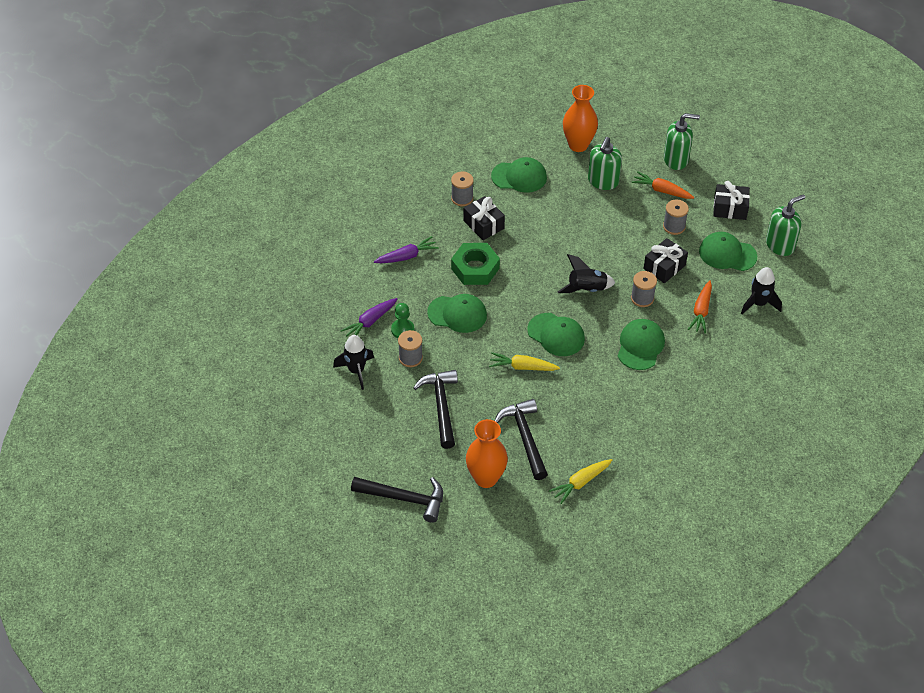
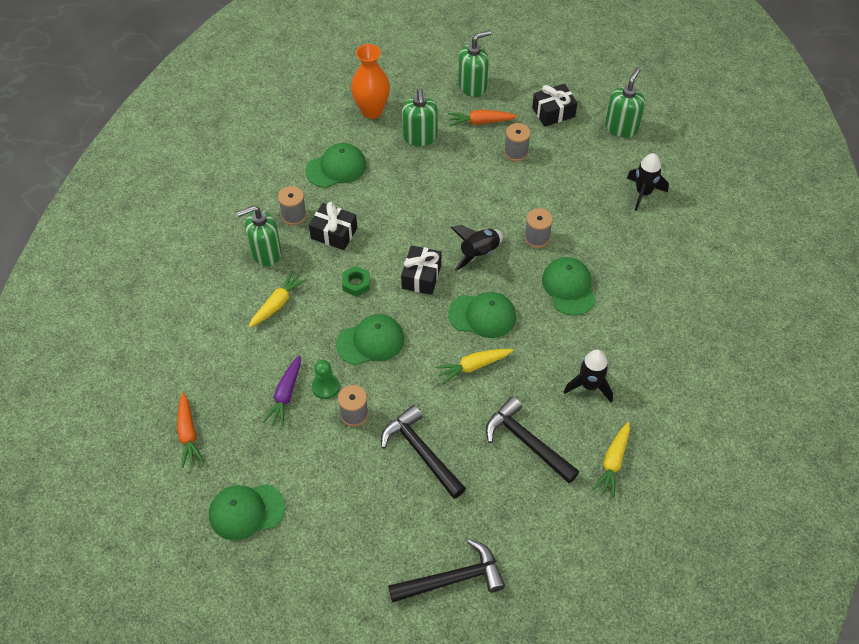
camera: 30 degrees left, 5 degrees up
(356, 371) = (306, 458): black rocket -> black rocket (589, 385)
(407, 256) = (278, 303): purple carrot -> yellow carrot
(422, 216) = (266, 253): none -> green soap dispenser
(475, 268) = (356, 284): green nut -> green nut, size x0.56
(486, 478) = (519, 508): orange vase -> none
(664, 267) = (535, 197): black gift -> black gift (421, 276)
(701, 311) = (599, 225): orange carrot -> orange carrot (188, 434)
(727, 254) = (582, 157): green cap -> green cap (246, 511)

